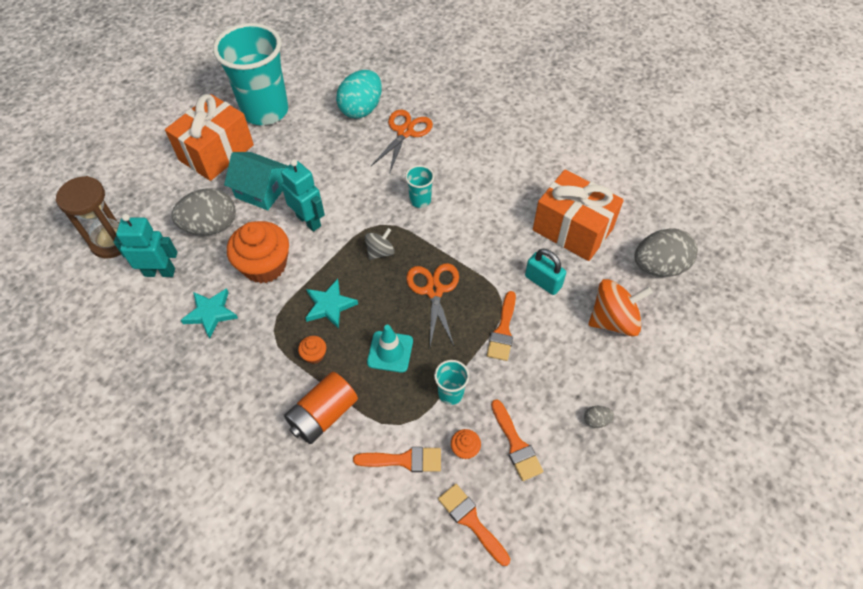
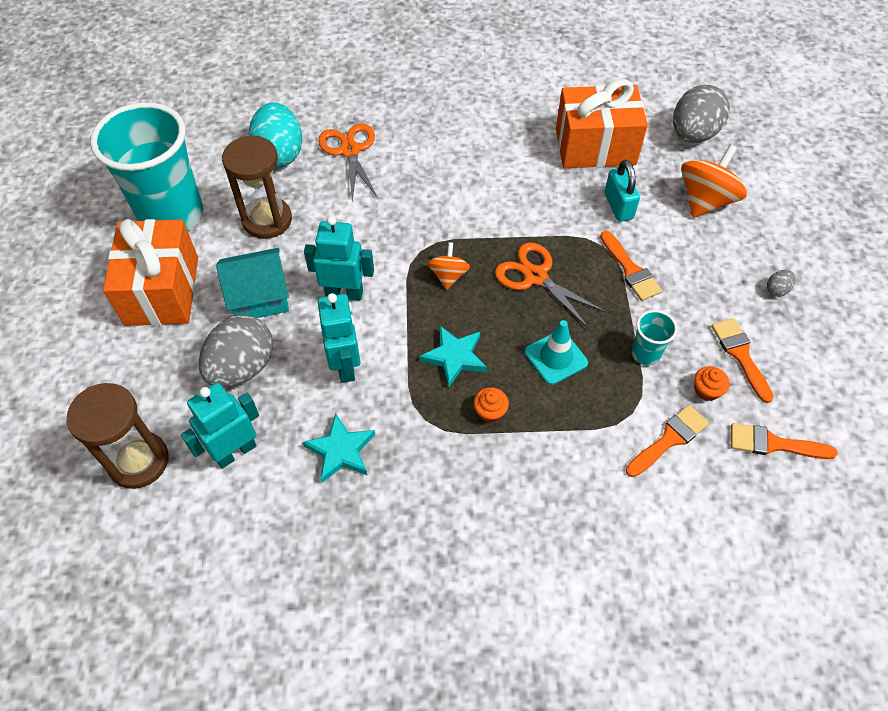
camera: 40 degrees left, 0 degrees up
(264, 265) = (346, 366): orange cupcake -> turquoise robot
(312, 146) = (267, 220): none -> brown hourglass
(323, 415) = (558, 457): orange battery -> none
(380, 252) = (448, 276): grey spinning top -> orange spinning top
(420, 200) = (434, 204): turquoise cup -> none
(516, 444) = (740, 355): orange brush -> orange brush turned 135 degrees counterclockwise
(543, 281) = (618, 206): turquoise padlock -> turquoise padlock turned 75 degrees clockwise

